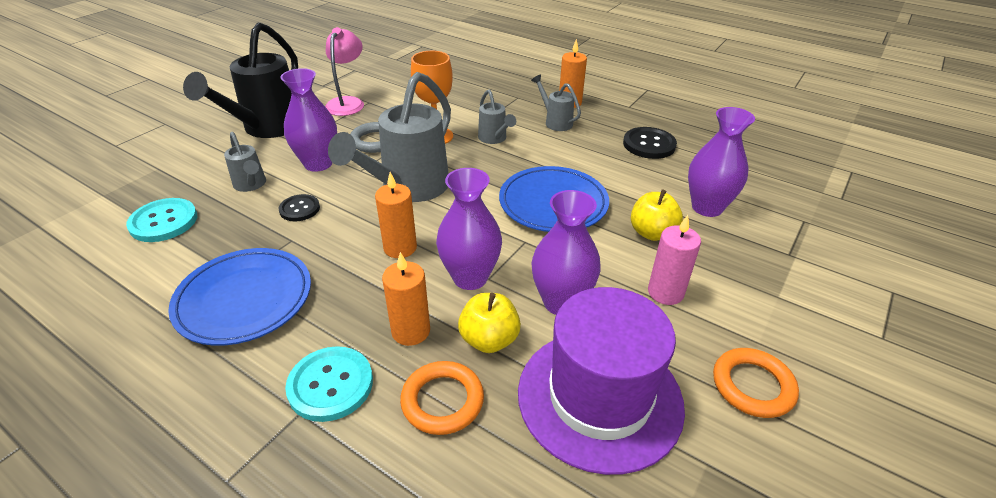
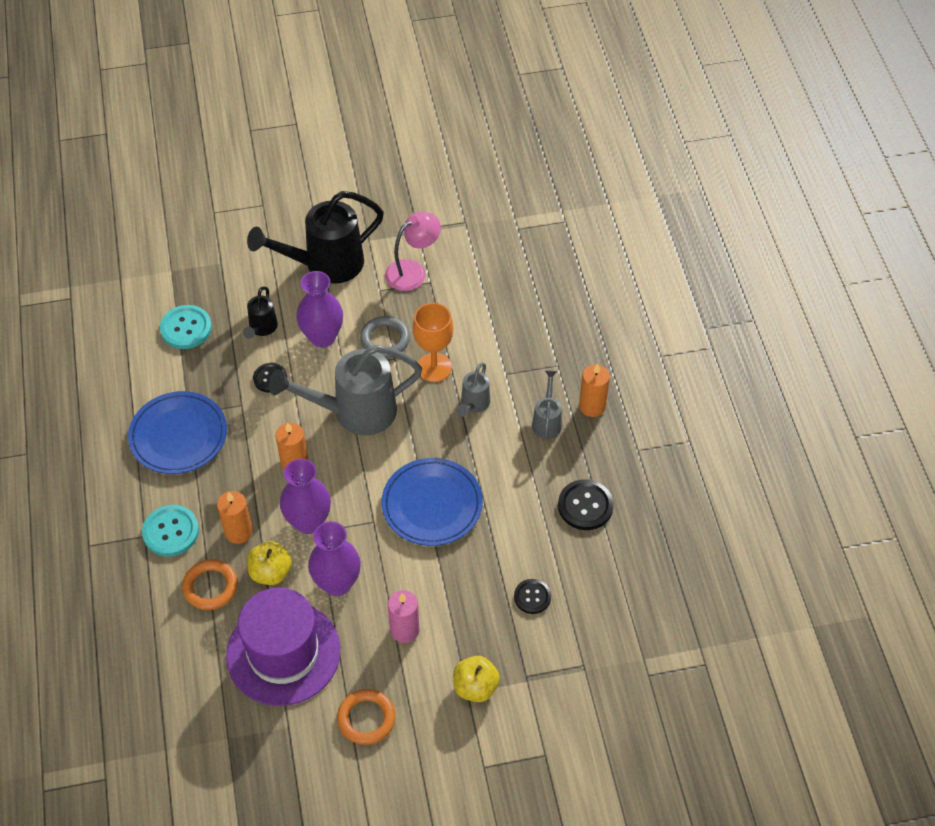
camera: 45 degrees right, 15 degrees up
(251, 185) = (262, 328): grey watering can -> black watering can
(652, 233) = (461, 583): yellow apple -> yellow apple (475, 687)
(707, 207) = (532, 597): purple vase -> black button

